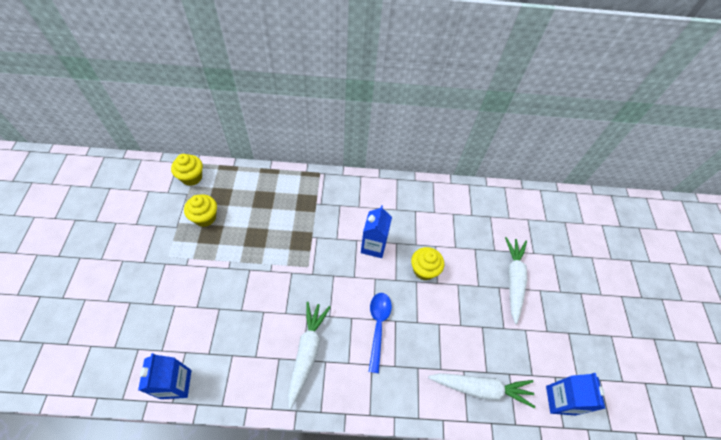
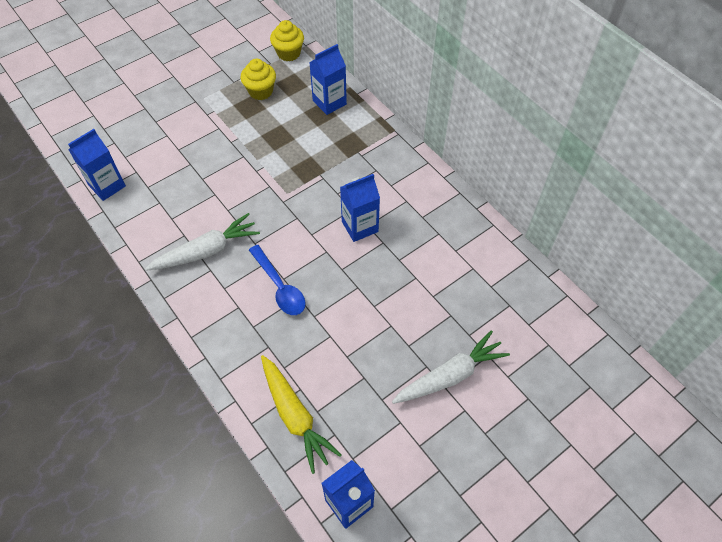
camera: 55 degrees right, 0 degrees up
(260, 188) = (329, 102): none -> blue carton
(378, 326) = (280, 287): blue spoon -> blue spoon turned 90 degrees clockwise
(424, 270) = (377, 285): yellow cupcake -> none
(481, 388) = (295, 416): white carrot -> yellow carrot

